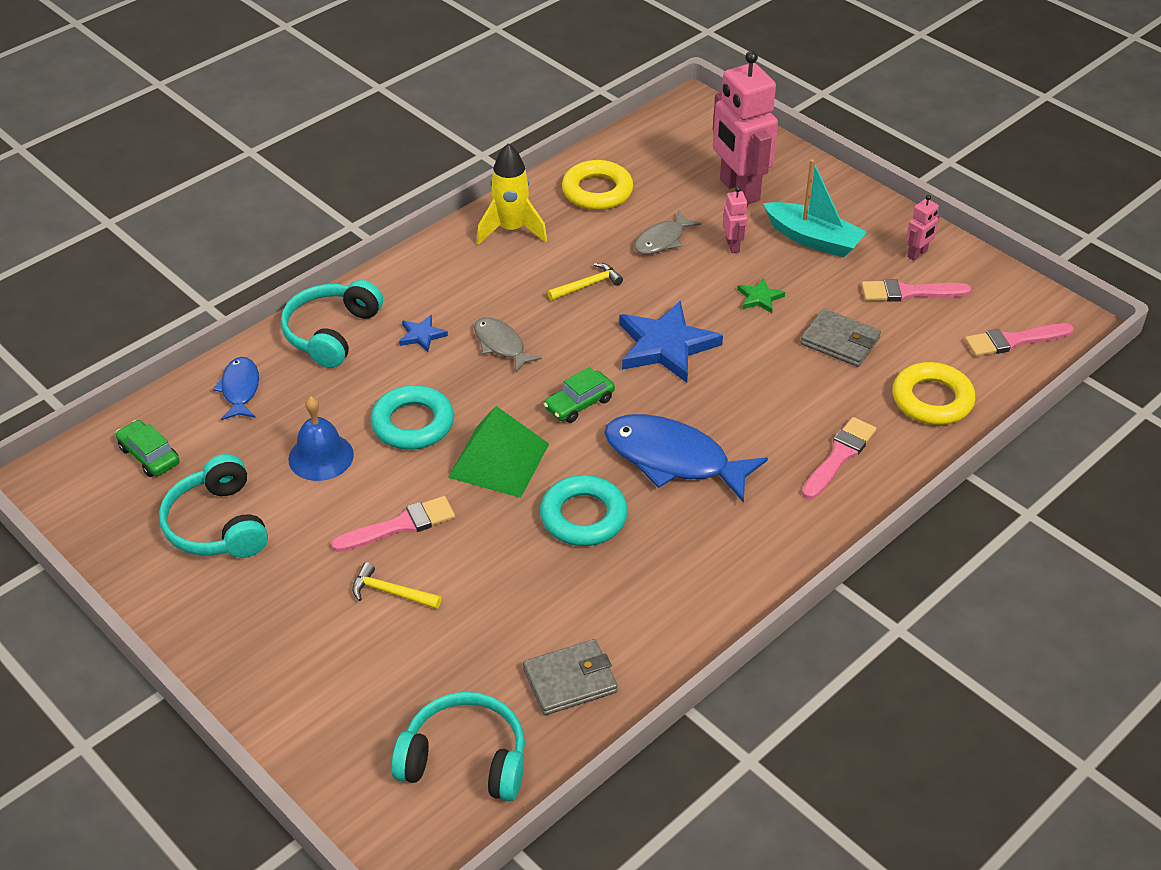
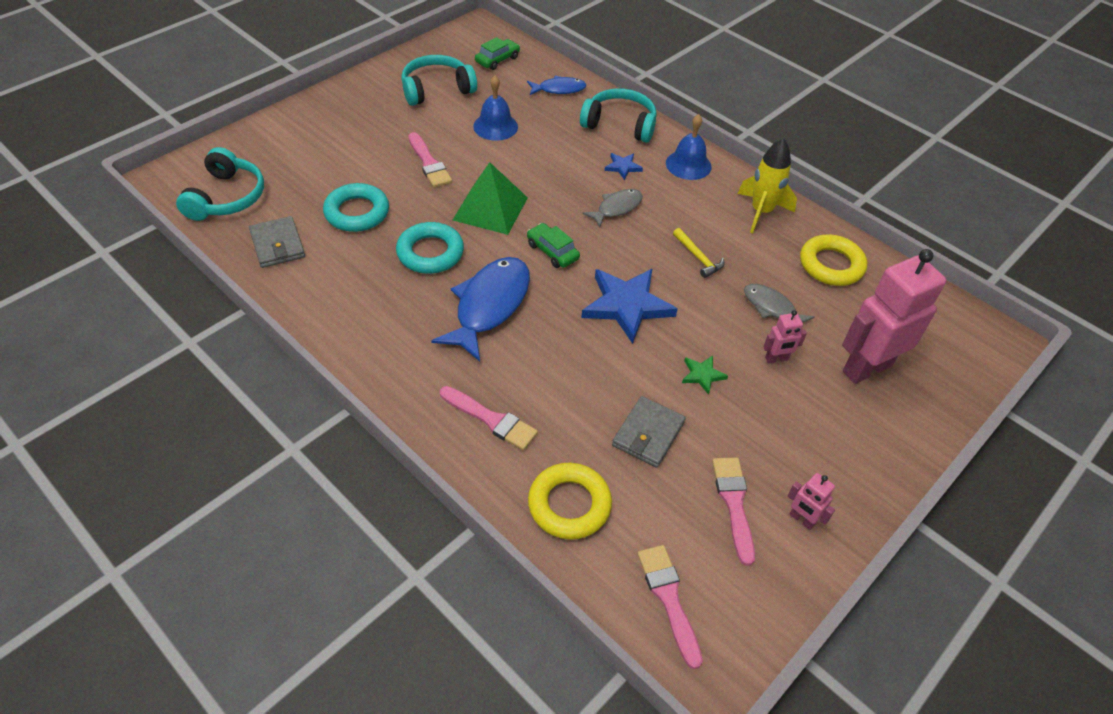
camera: 85 degrees right, 5 degrees up
(391, 592) = (370, 162): yellow hammer -> none
(413, 423) = (528, 166): turquoise ring -> turquoise ring (357, 212)
(421, 278) = (688, 164): none -> blue bell
(813, 239) = (803, 425): turquoise boat -> none

